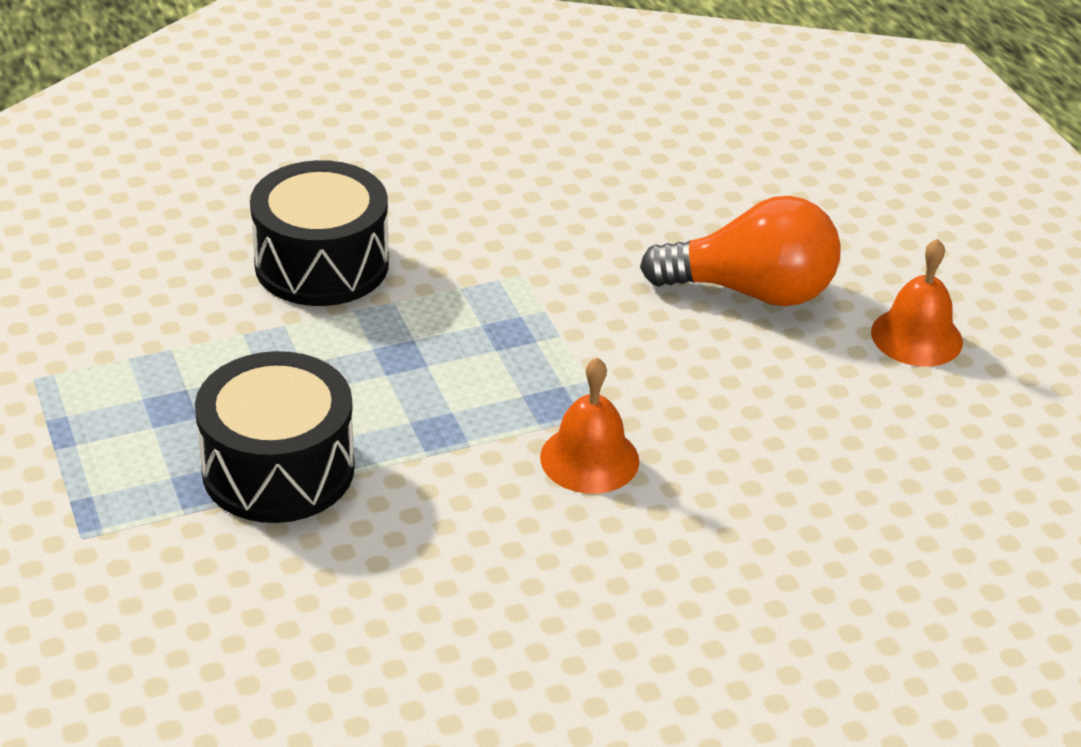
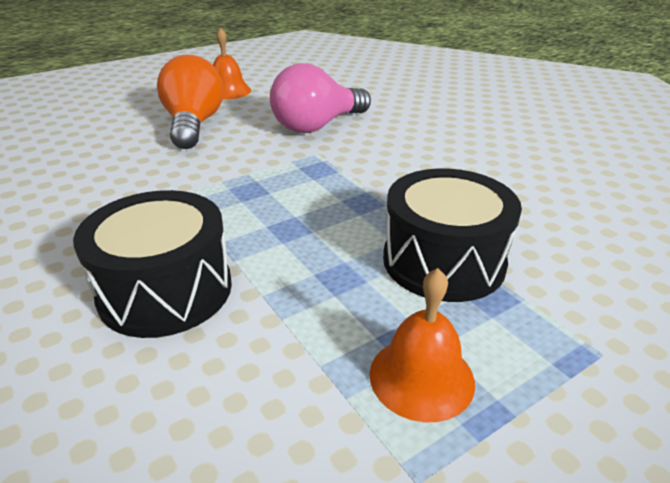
camera: 100 degrees left, 5 degrees down
(589, 459) = (361, 154): orange bell -> orange bell (421, 377)
(719, 428) = (317, 126): none -> pink light bulb

